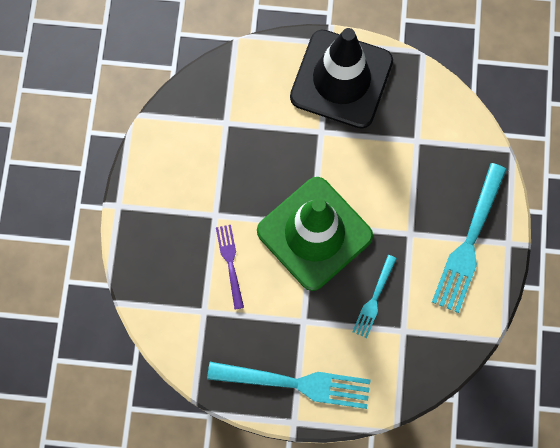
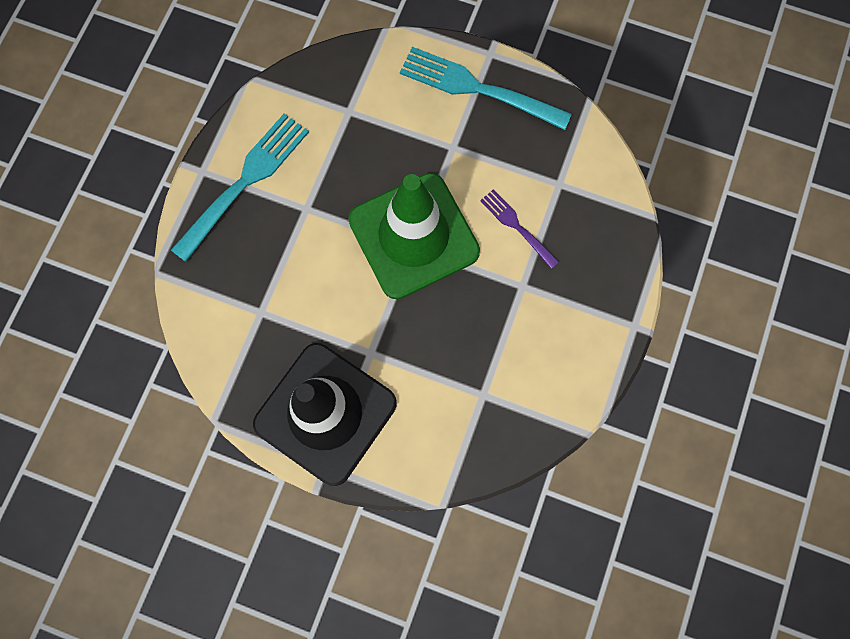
camera: 165 degrees left, 0 degrees up
(230, 263) = (517, 227): purple fork -> purple fork turned 135 degrees clockwise
(374, 298) = (369, 151): turquoise fork -> none

